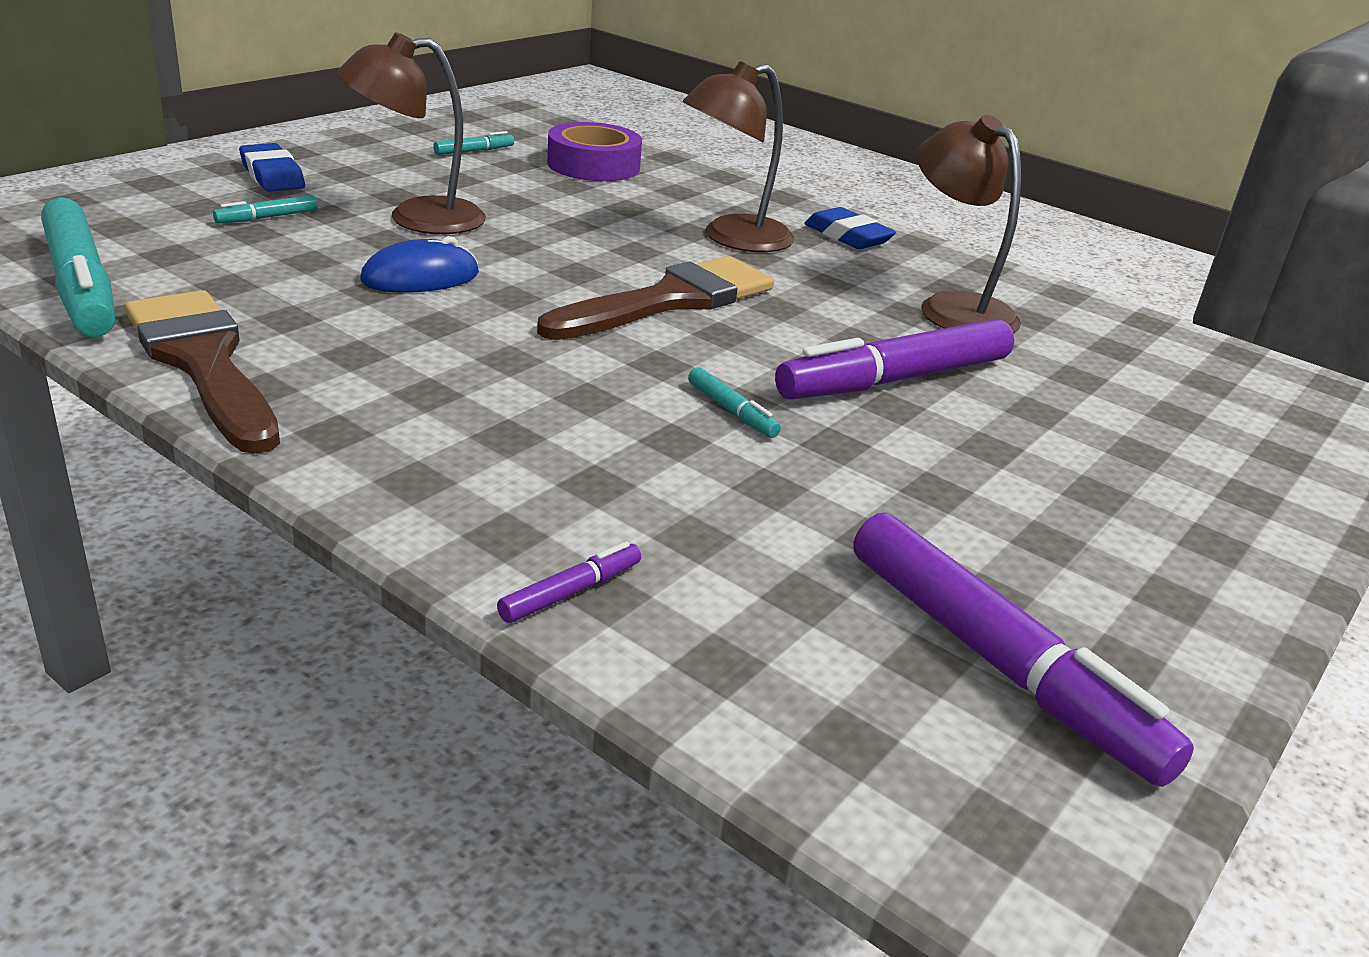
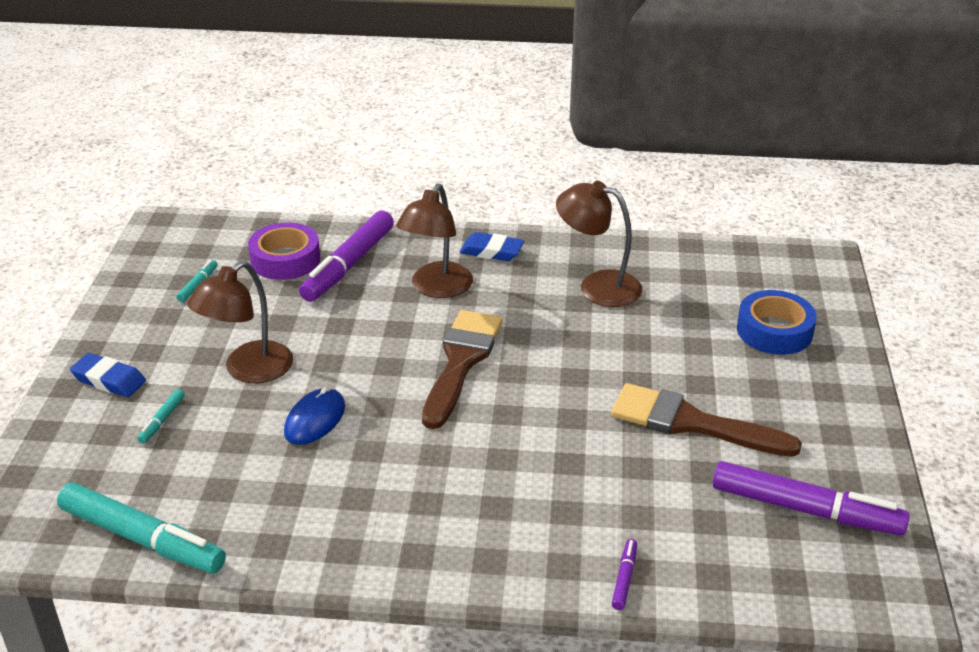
camera: 30 degrees left, 5 degrees up
(203, 363) = (292, 552): brown brush -> brown brush (691, 423)
(731, 411) = (574, 427): turquoise marker -> none
(896, 380) = (622, 360): purple marker -> purple marker (349, 265)
(1189, 444) = (774, 331): none -> blue tape

